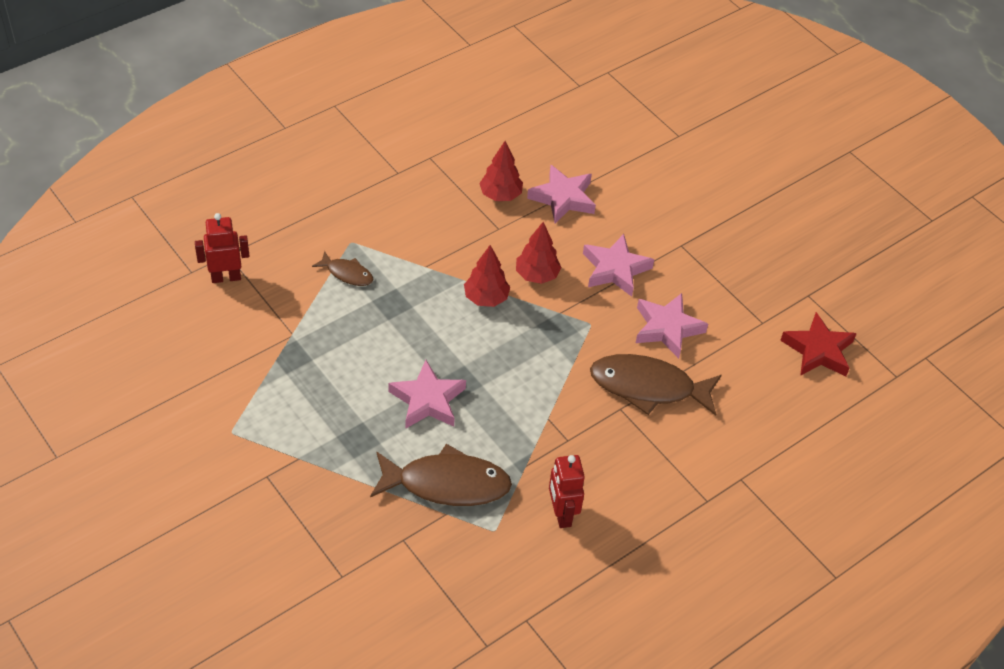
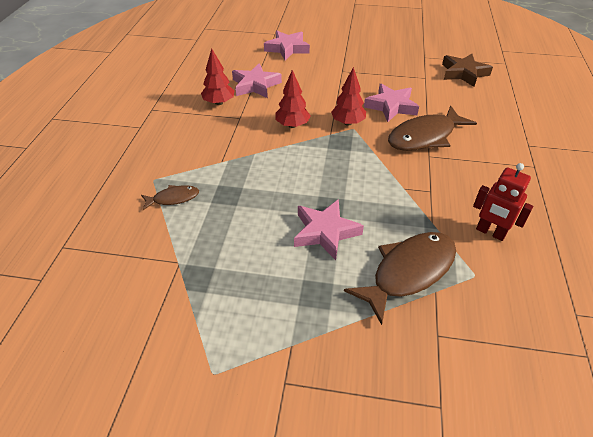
camera: 40 degrees left, 5 degrees down
(226, 277) = (77, 263): red robot -> none
(486, 298) = (280, 154): red tree -> red tree (347, 123)
(615, 269) = (328, 98): pink star -> pink star (287, 48)
(818, 350) = (463, 73): red star -> brown star

